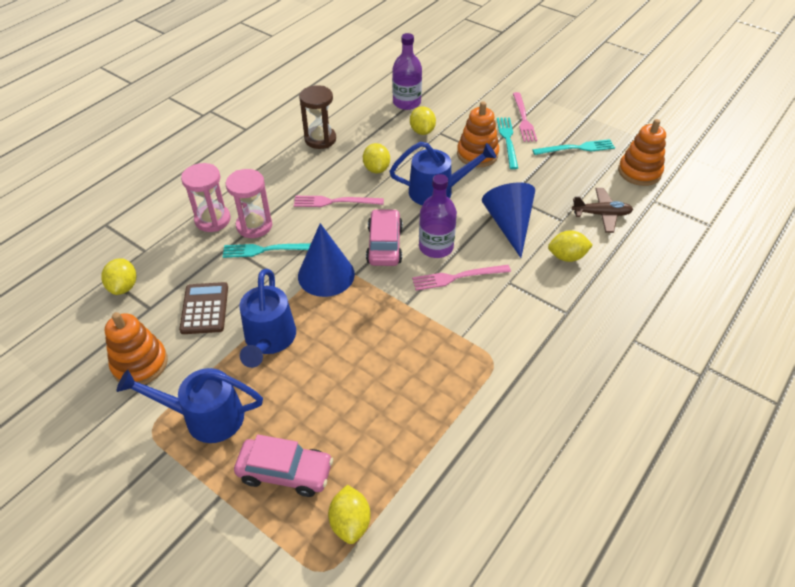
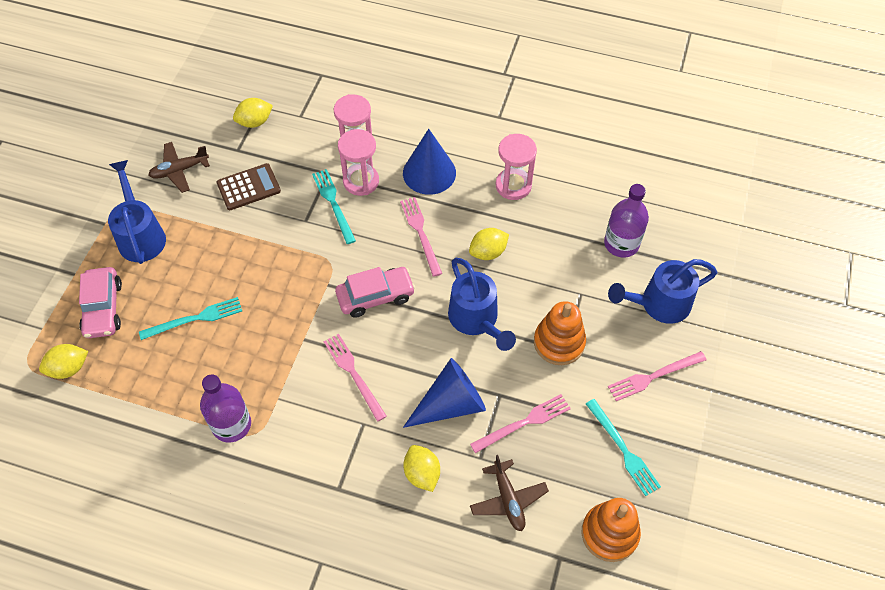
camera: 70 degrees right, 10 degrees up
(140, 364) = (179, 170): orange stacking toy -> brown plane
(269, 340) = (227, 247): blue watering can -> blue watering can (658, 304)
(320, 139) = (513, 186): brown hourglass -> pink hourglass
(326, 275) = (318, 261): blue cone -> blue cone (429, 173)
(422, 131) = (574, 275): yellow lemon -> none
(436, 247) = (389, 343): purple bottle -> purple bottle (231, 424)
(507, 140) = (601, 368): turquoise fork -> turquoise fork (195, 319)
(539, 190) = (524, 423): none -> pink fork

